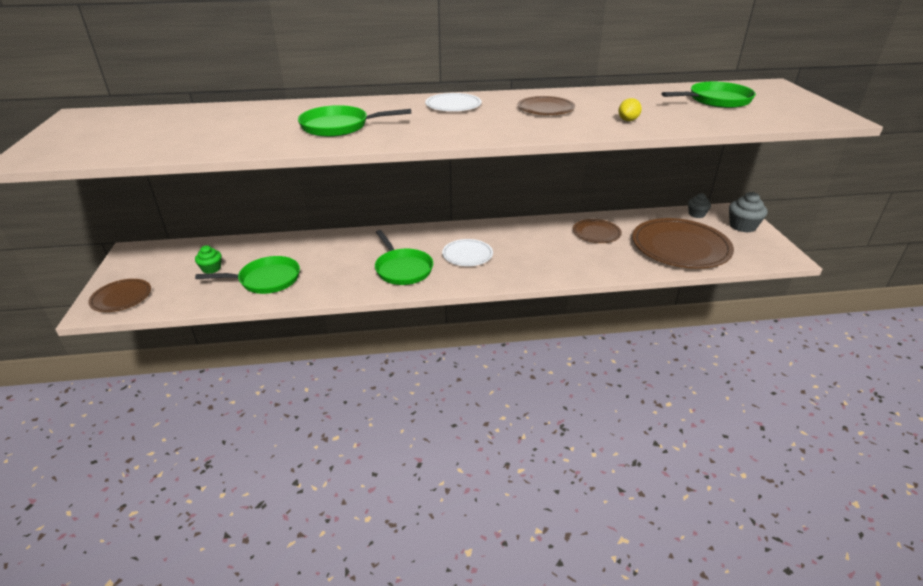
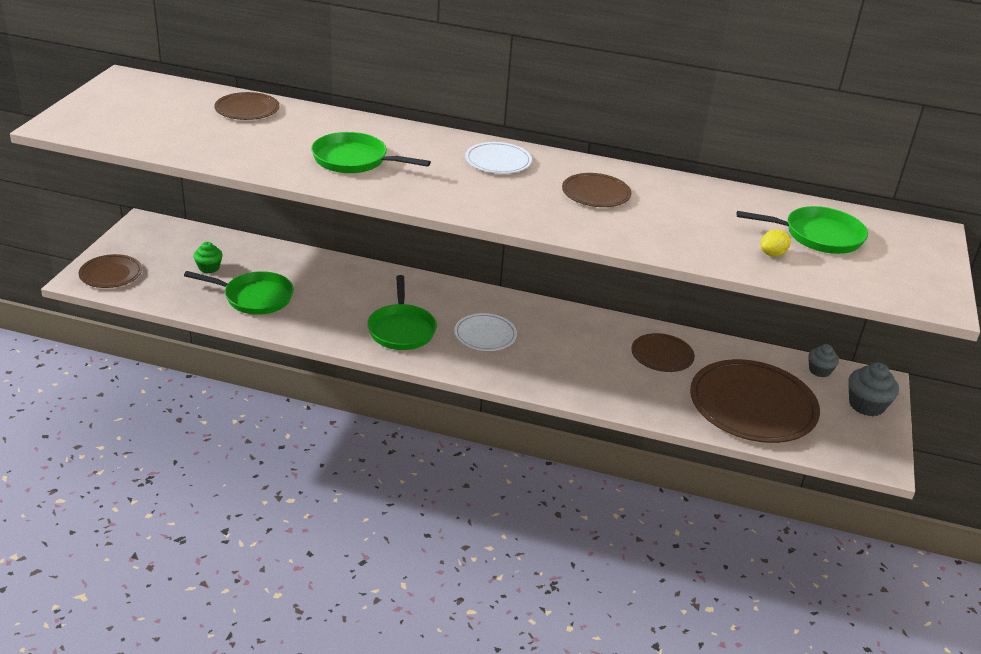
camera: 20 degrees right, 0 degrees up
(214, 114) = (247, 109): none -> brown plate
(628, 120) = (671, 235): yellow lemon -> yellow lemon (772, 254)

